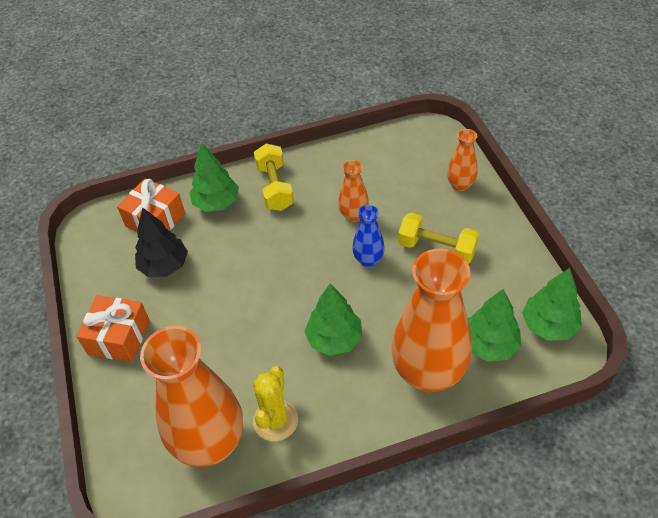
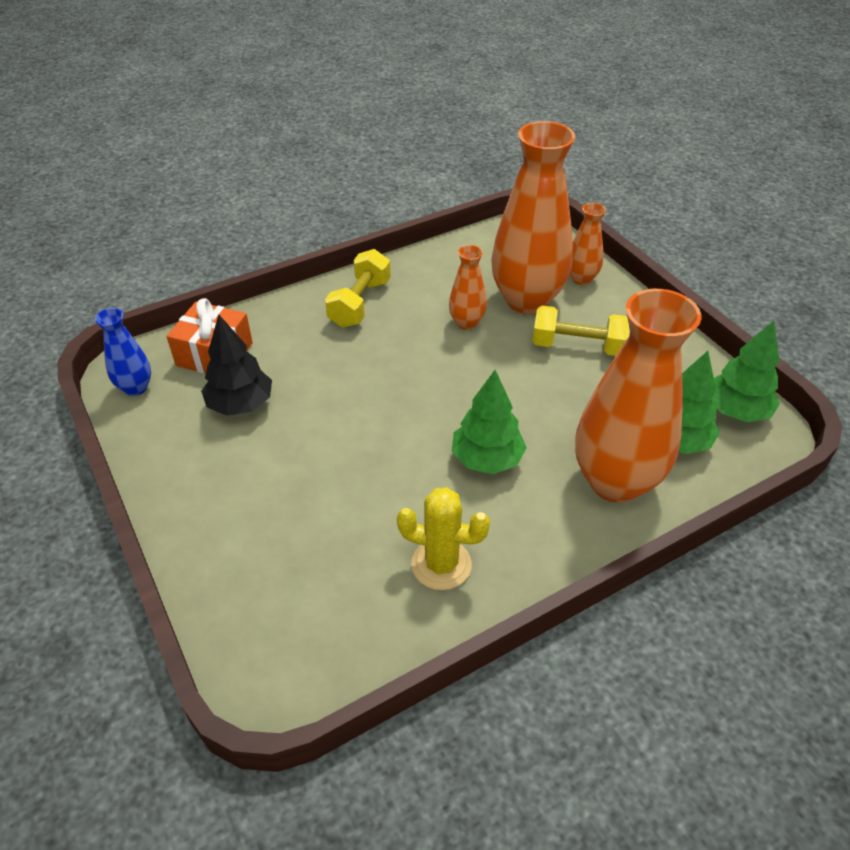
camera: 15 degrees left, 5 degrees down
(119, 337) = (199, 495): orange gift -> none
(210, 443) = (361, 606): orange vase -> orange vase (526, 300)
(216, 203) = (290, 327): green tree -> none
(275, 187) = (360, 303): yellow dumbbell -> yellow dumbbell turned 45 degrees clockwise
(275, 420) = (441, 564): yellow cactus -> yellow cactus turned 75 degrees counterclockwise
(368, 260) = (500, 367): blue vase -> blue vase (136, 388)

